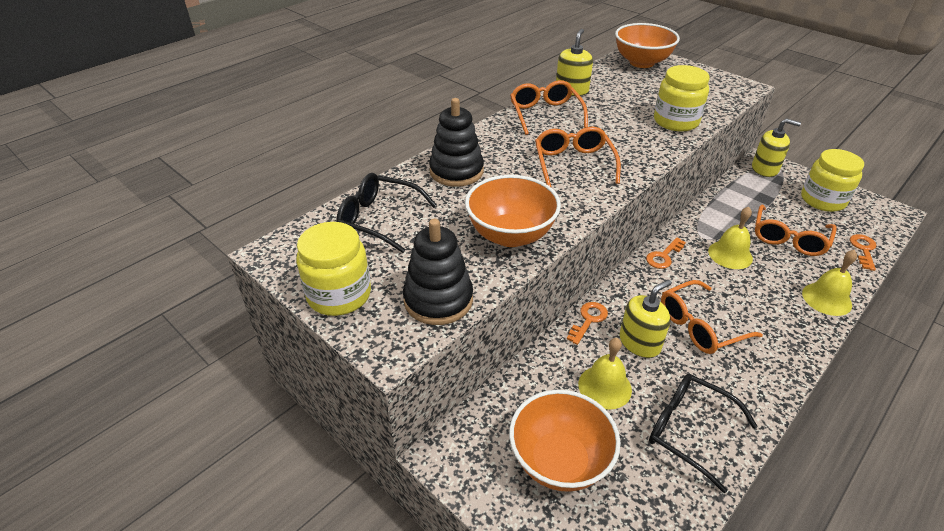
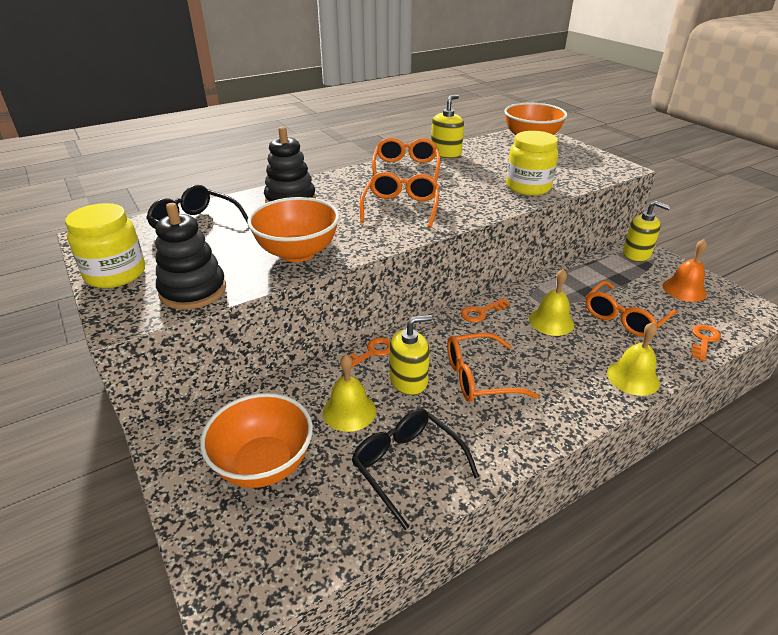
camera: 15 degrees right, 5 degrees down
(822, 200) = (684, 289): yellow jar -> orange bell

